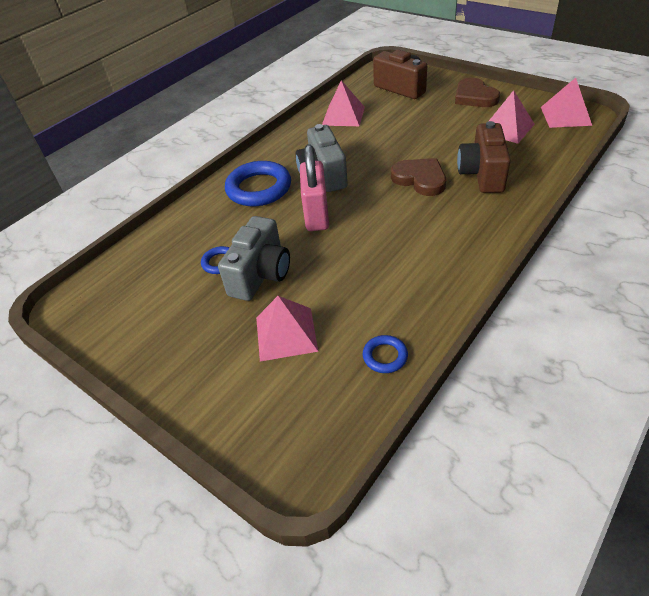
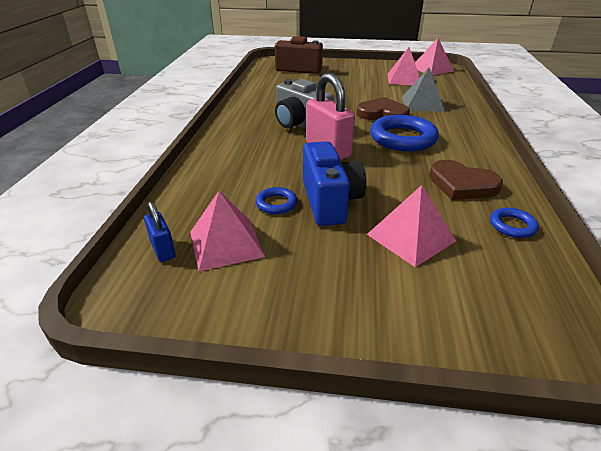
camera: 35 degrees left, 10 degrees down
(114, 278) = (163, 250): none -> blue padlock
(259, 188) = (250, 144): blue ring -> blue ring (403, 138)
(261, 275) = (330, 201): grey camera -> blue camera
(343, 116) = (271, 89): pink pyramid -> pink pyramid (226, 243)
(474, 97) = (359, 67): brown heart -> brown heart (461, 184)
(482, 174) = (422, 104): brown camera -> grey pyramid

